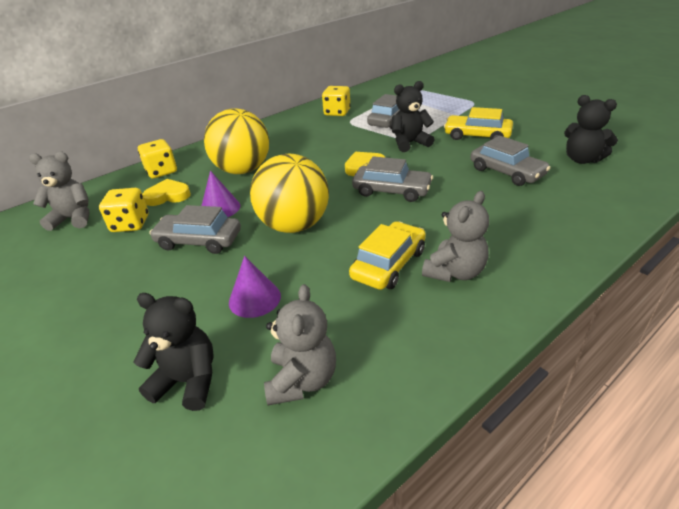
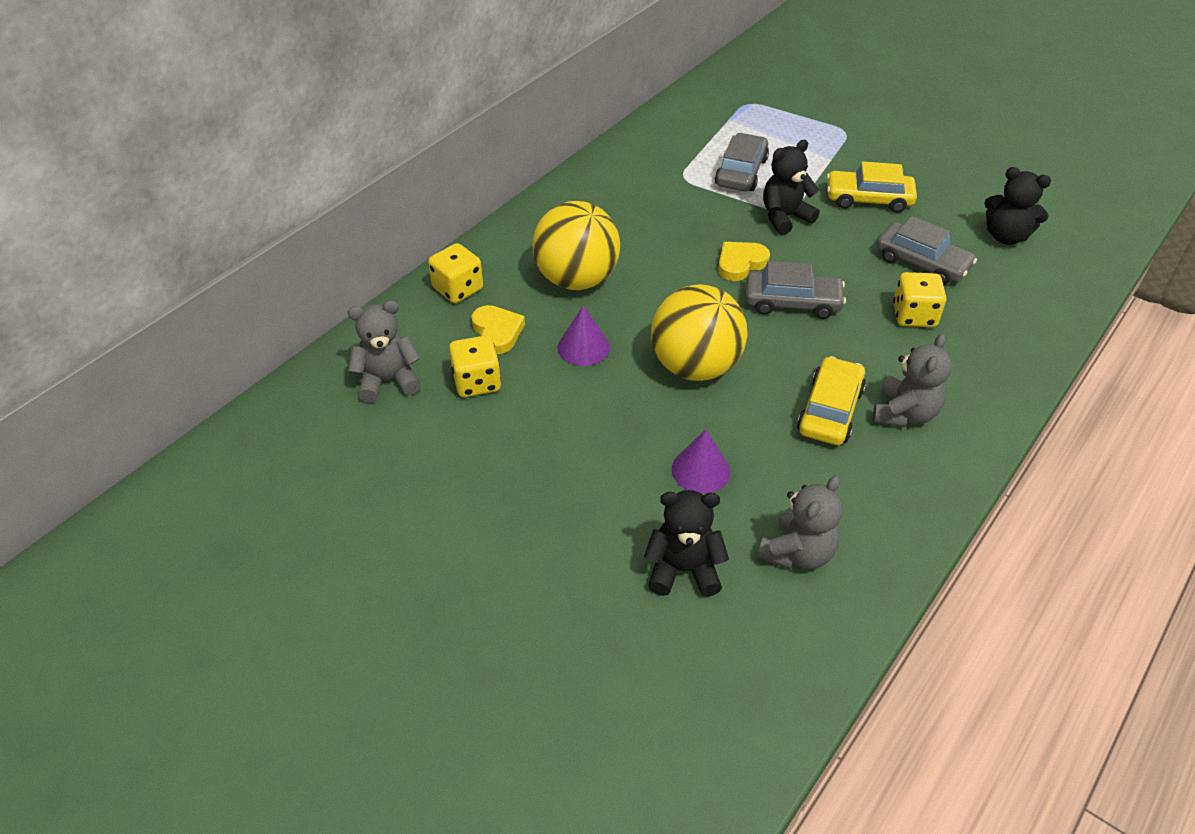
camera: 15 degrees left, 10 degrees up
(168, 196) = (497, 332): yellow heart -> yellow heart turned 90 degrees clockwise
(199, 241) = (587, 399): grey car -> none
(302, 380) = (797, 552): grey teddy bear -> grey teddy bear turned 45 degrees clockwise
(337, 112) = (656, 158): yellow dice -> yellow dice (914, 315)

